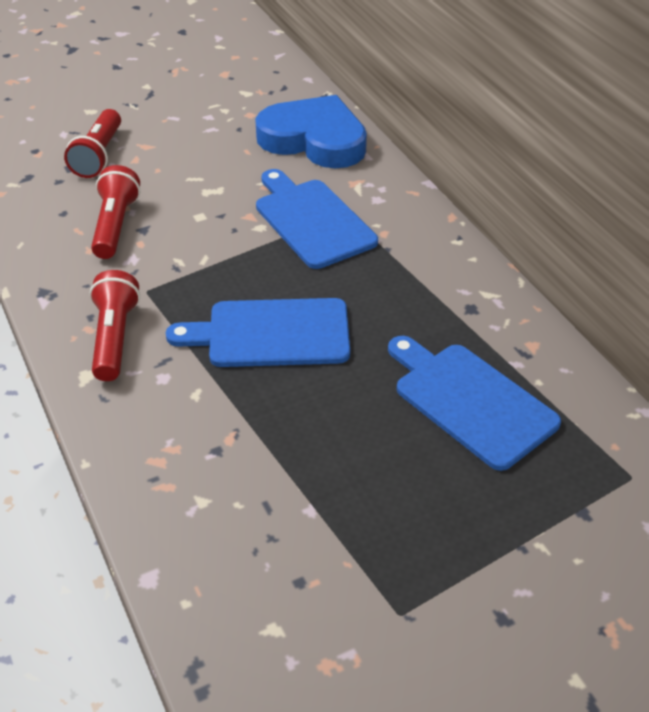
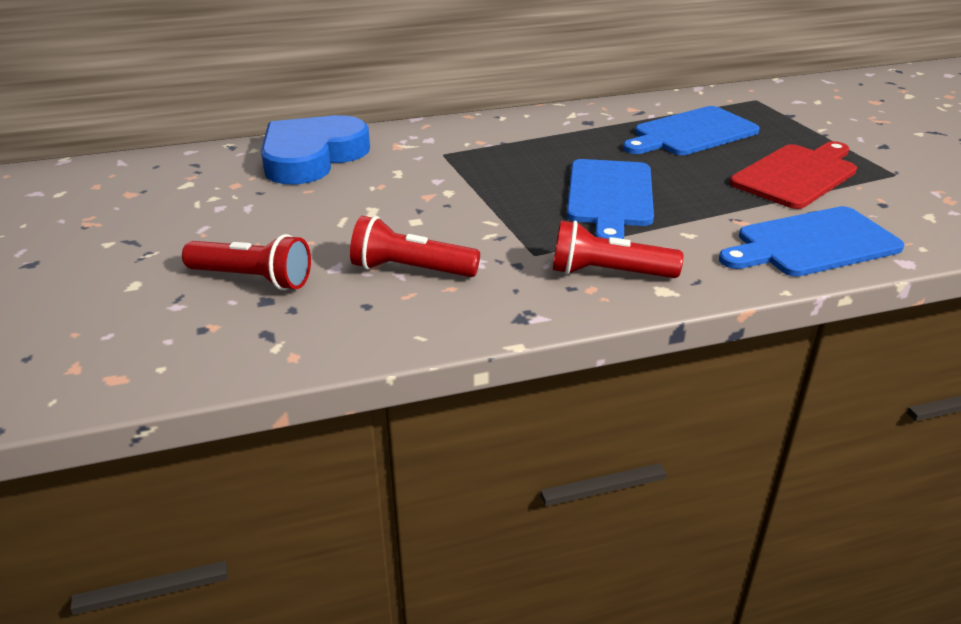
camera: 80 degrees left, 10 degrees down
(312, 220) = (449, 168): blue cutting board -> blue cutting board (812, 243)
(367, 499) = (797, 175): none -> red cutting board

